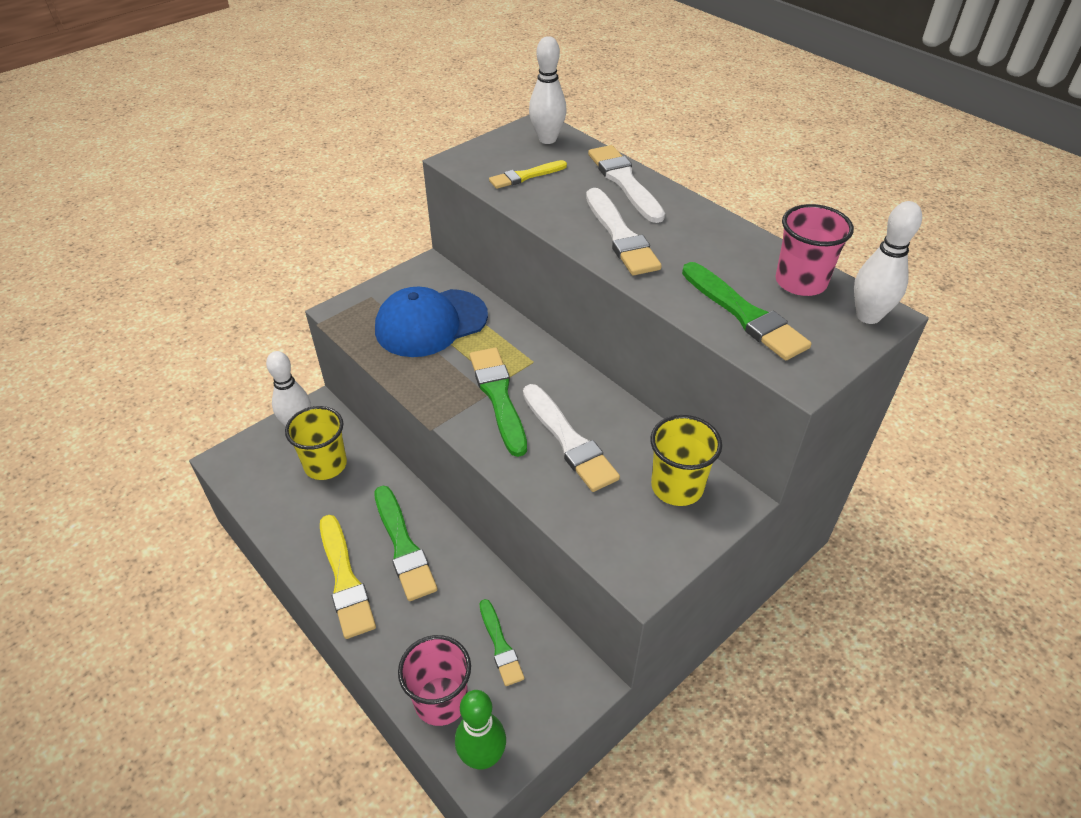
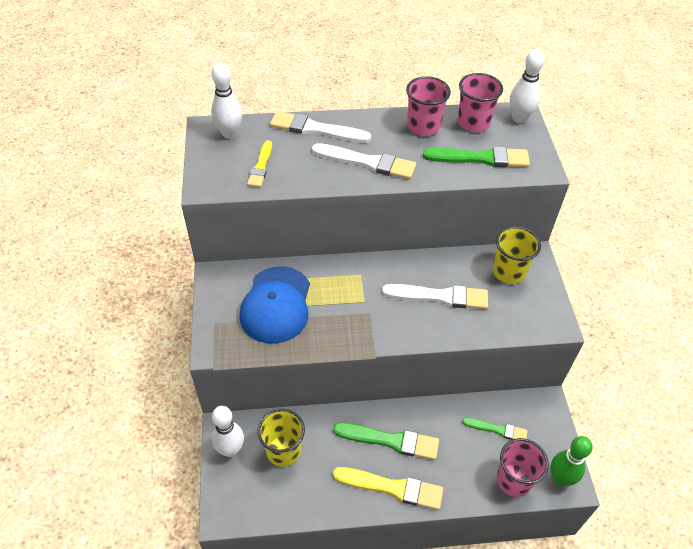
camera: 55 degrees left, 5 degrees up
(498, 397) = (376, 308): green brush -> none
(735, 248) = (423, 126): none -> pink cup

